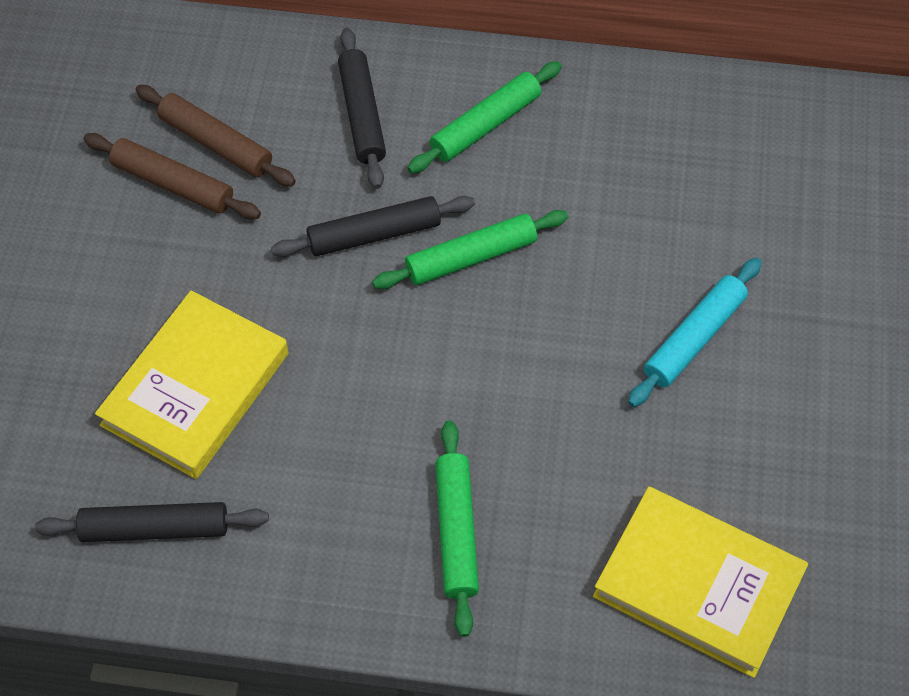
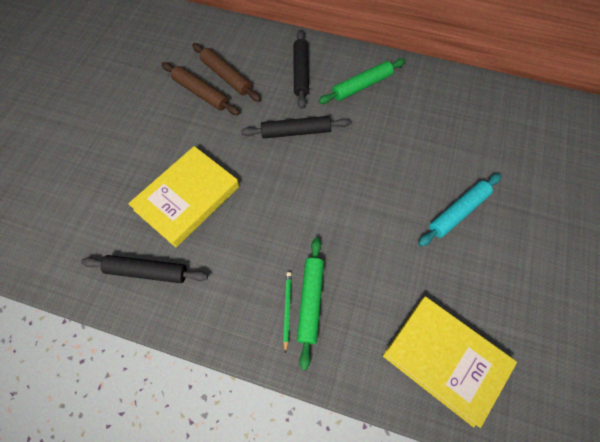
camera: 10 degrees right, 5 degrees up
(418, 551) = (287, 310): none -> green pencil
(471, 257) = (343, 151): green rolling pin -> none

